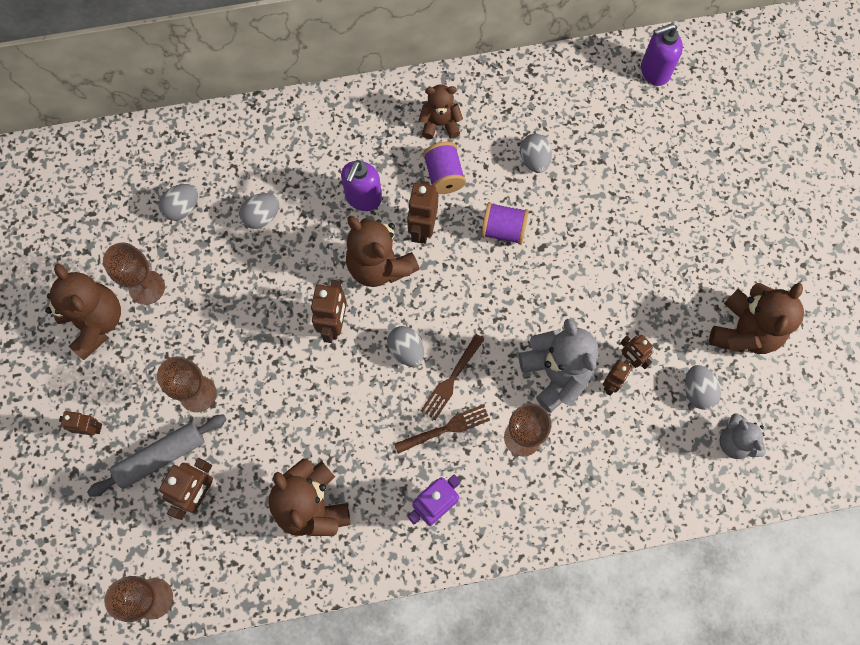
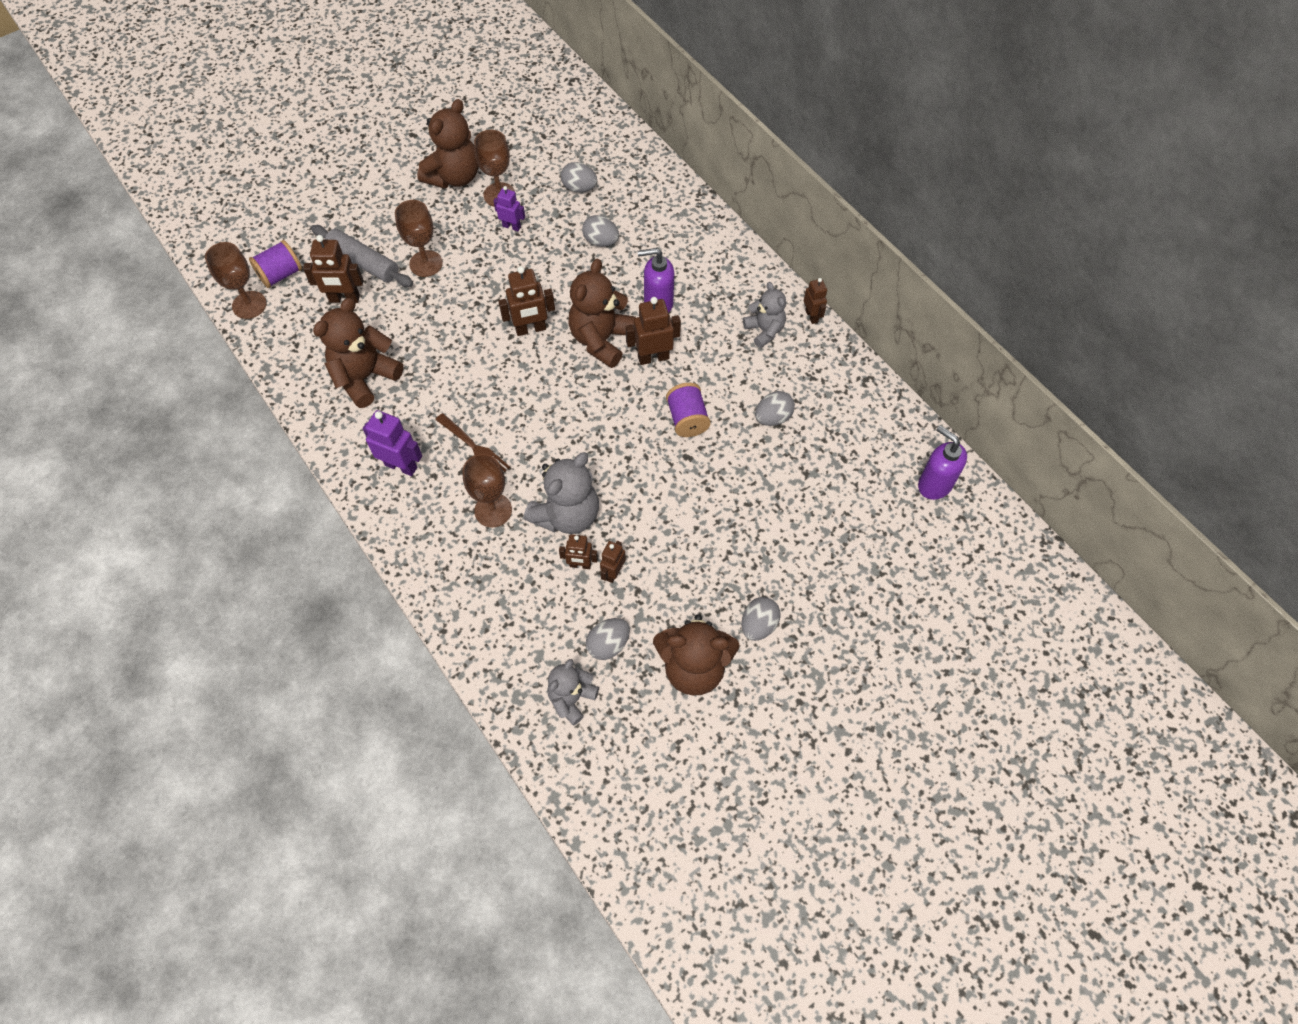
camera: 65 degrees right, 10 degrees down
(90, 428) = (367, 210): brown robot -> brown robot (811, 316)
(196, 292) = (511, 226): none -> purple robot
(406, 350) = (532, 390): grey egg -> grey egg (758, 625)
(440, 124) = (764, 331): brown teddy bear -> grey teddy bear
(444, 176) = (714, 353): purple spool -> purple spool (280, 275)
(452, 379) = (522, 434): brown fork -> none

